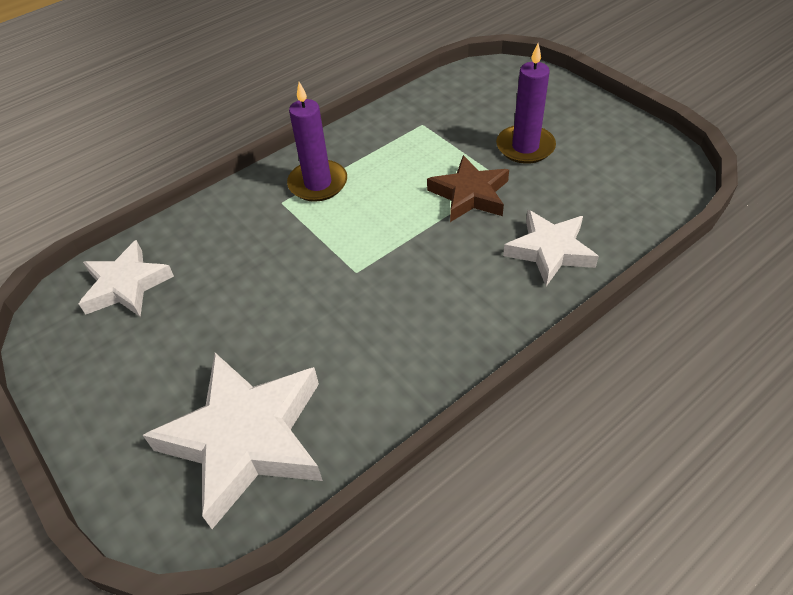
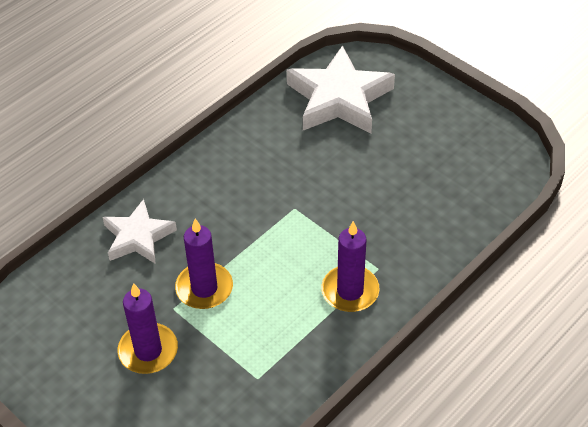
camera: 170 degrees right, 0 degrees up
(126, 285) = (475, 183): white star -> none
(470, 194) = (204, 288): brown star -> purple candle

